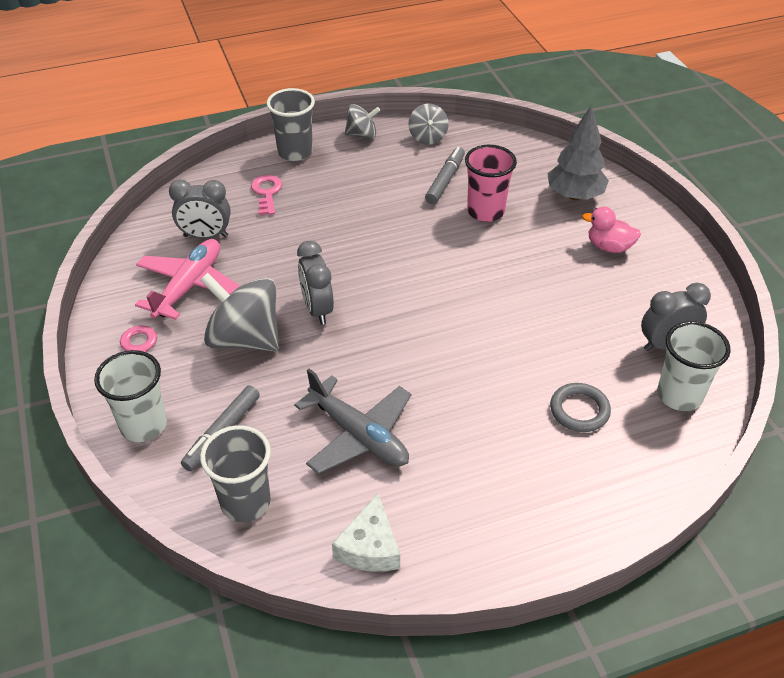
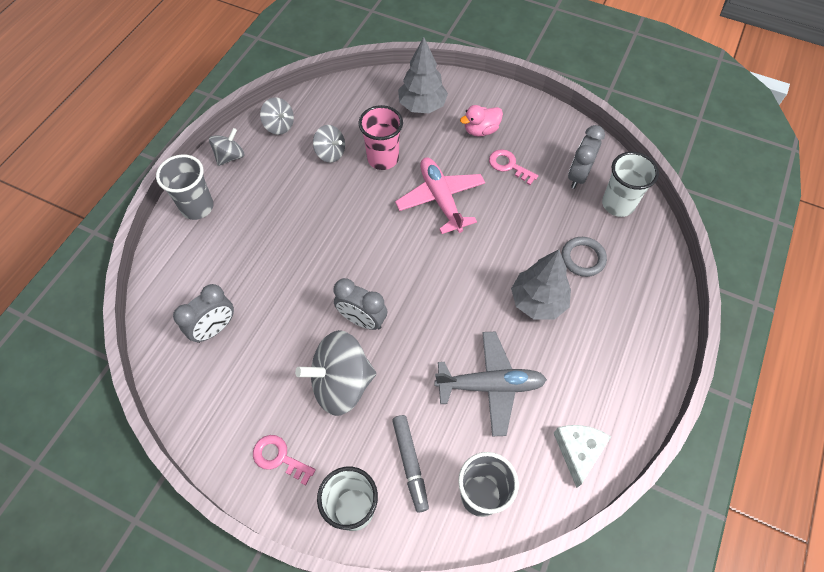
camera: 45 degrees left, 15 degrees up
(189, 286) = (252, 378): pink plane -> pink plane (440, 199)
(267, 193) = (217, 257): pink key -> pink key (509, 166)
(369, 547) = (578, 451): white cheese -> white cheese turned 135 degrees counterclockwise
(445, 180) = (330, 153): grey marker -> grey spinning top
(487, 409) = (538, 301): none -> grey tree

